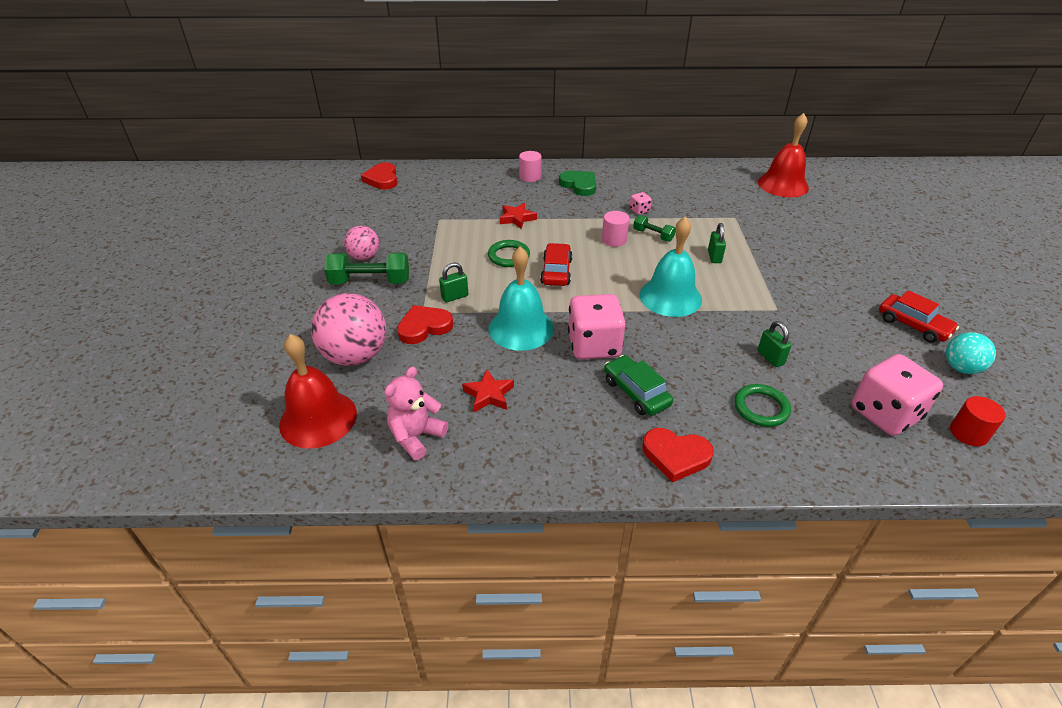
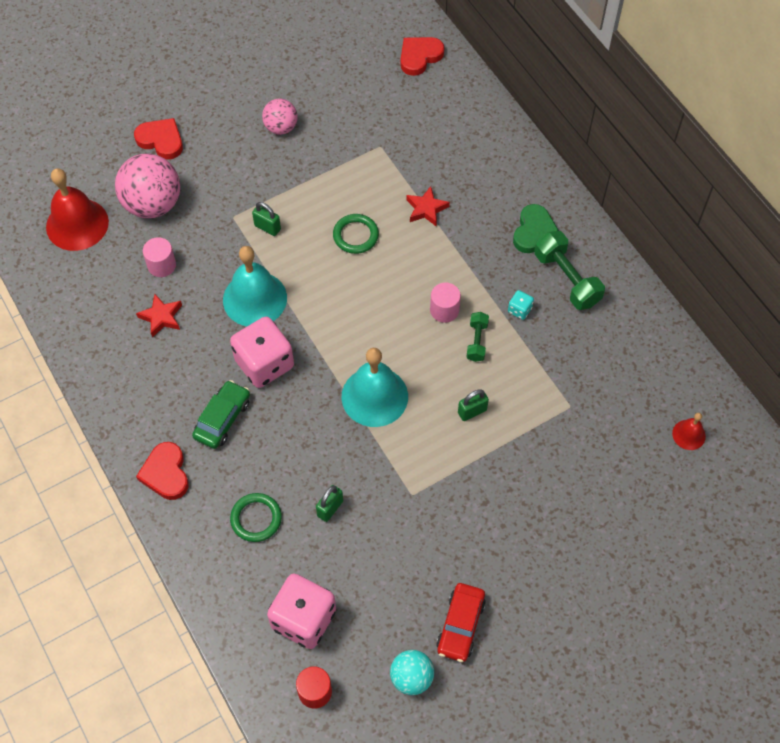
camera: 60 degrees right, 20 degrees up
(370, 281) = (249, 154): green dumbbell -> green dumbbell (566, 279)
(416, 437) = (93, 295): pink teddy bear -> none
(424, 327) = (214, 229): red heart -> red heart (161, 140)
(530, 177) = (519, 178): pink cylinder -> pink cylinder (161, 265)
(556, 271) = (355, 286): red car -> none
(639, 210) = (519, 310): pink dice -> turquoise dice
(783, 184) = (688, 434): red bell -> red bell, size x0.49

